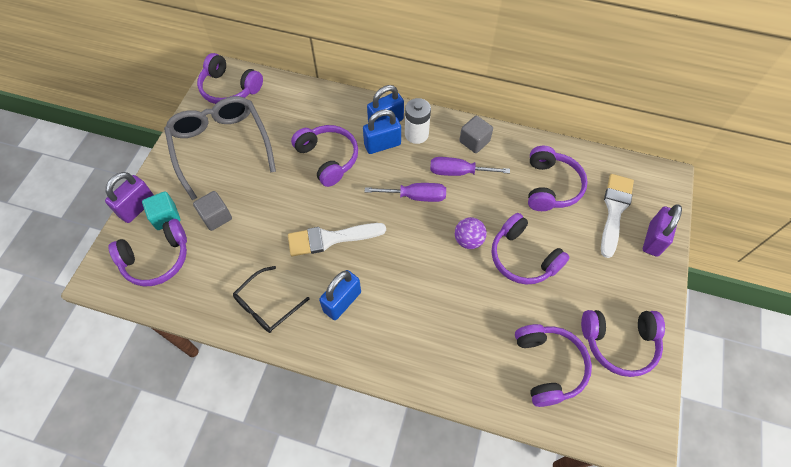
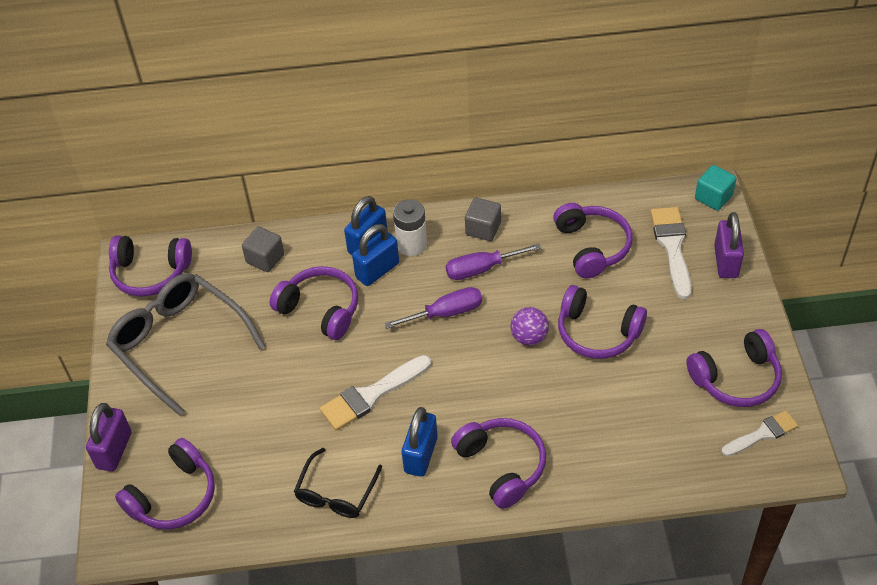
camera: 20 degrees left, 10 degrees down
(166, 217) = (157, 447): turquoise cube -> turquoise cube (713, 197)
(216, 217) = (220, 423): grey cube -> grey cube (265, 258)
(548, 366) = (675, 430): purple headphones -> purple headphones (501, 466)
(620, 401) = (762, 434): none -> white brush

